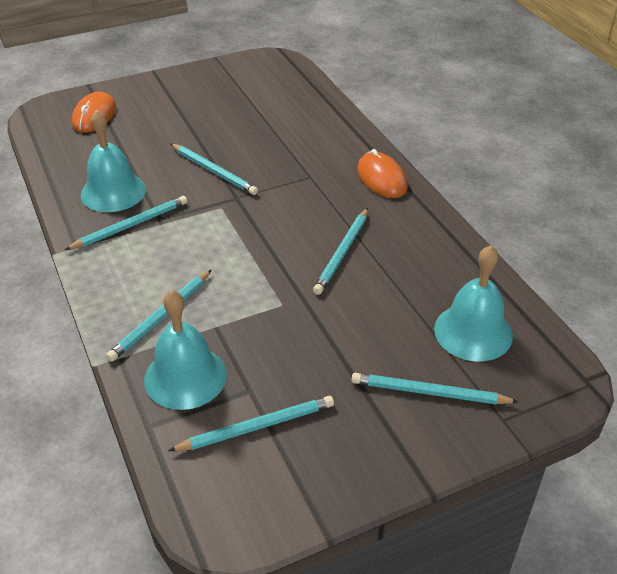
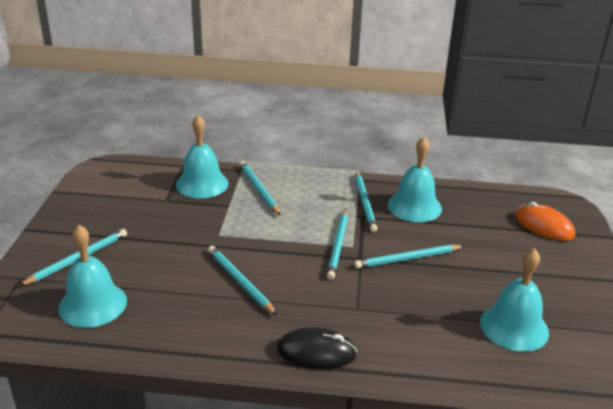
camera: 120 degrees right, 10 degrees down
(256, 426) = (140, 193): turquoise pencil -> turquoise pencil (338, 245)
(260, 105) = (514, 327): none -> turquoise bell
(381, 178) = (316, 352): orange mouse -> black mouse

